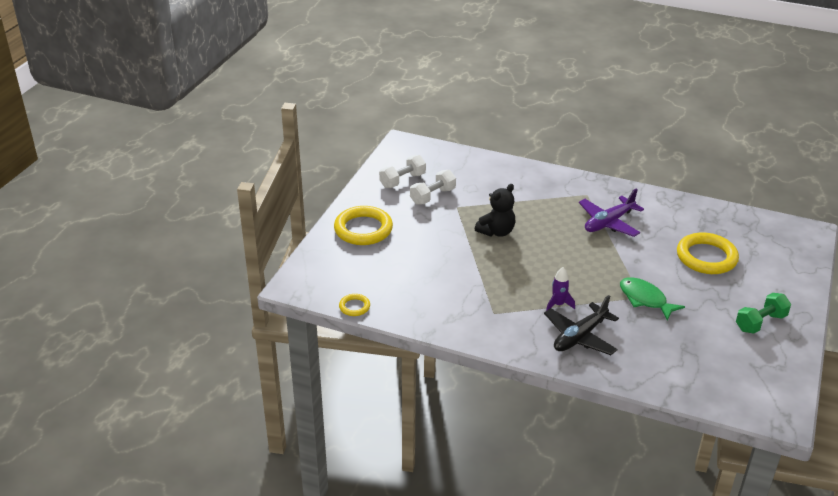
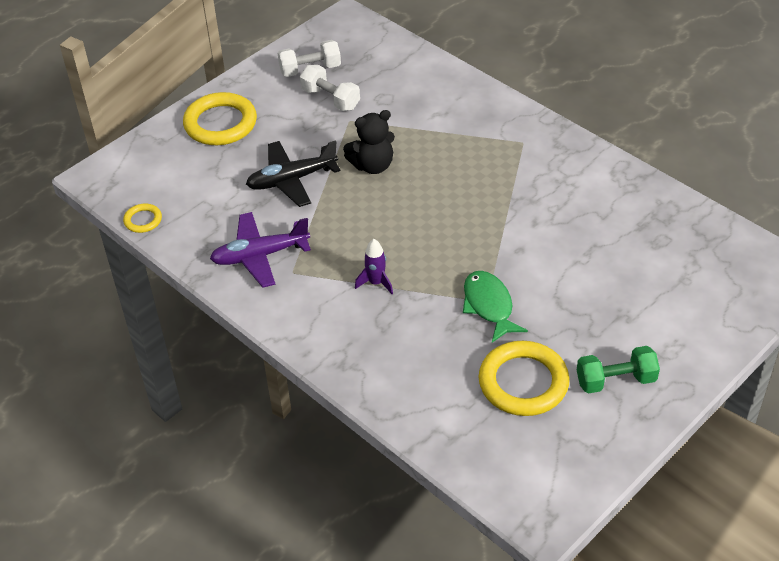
camera: 25 degrees right, 10 degrees up
(432, 196) = (330, 99): white dumbbell -> white dumbbell turned 60 degrees clockwise
(580, 336) = (371, 332): black plane -> black plane (292, 180)
(608, 223) = (521, 188): purple plane -> purple plane (260, 255)
(706, 257) = (614, 270): yellow ring -> yellow ring (523, 382)

